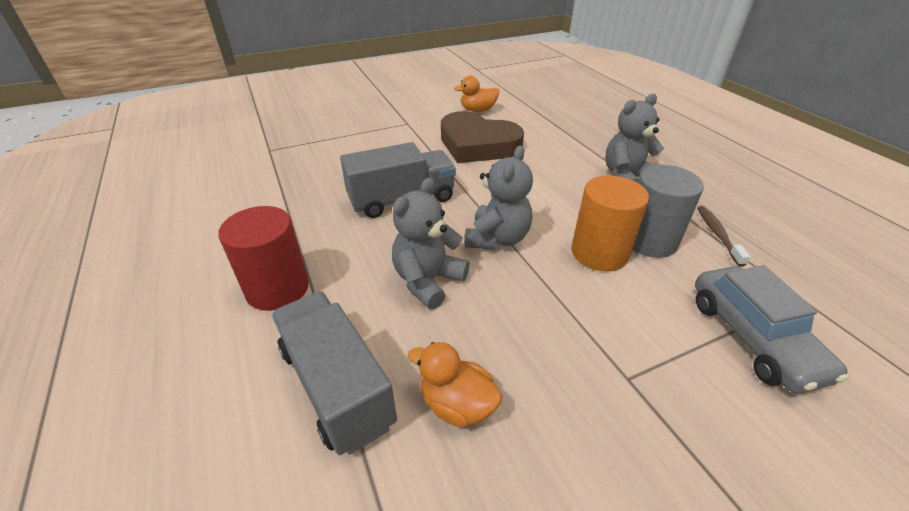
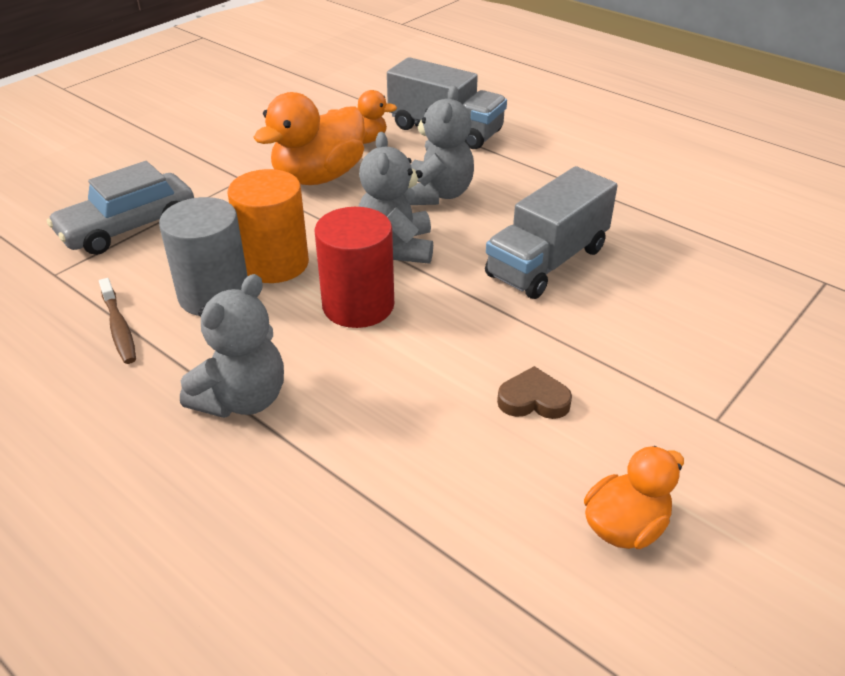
camera: 155 degrees right, 0 degrees up
(277, 288) = (558, 158): red cylinder -> red cylinder (358, 305)
(477, 145) = (533, 400): brown heart -> brown heart, size x0.42
(534, 348) = (319, 177): none -> orange duck
(752, 338) = (128, 227): grey car -> grey car turned 90 degrees counterclockwise

